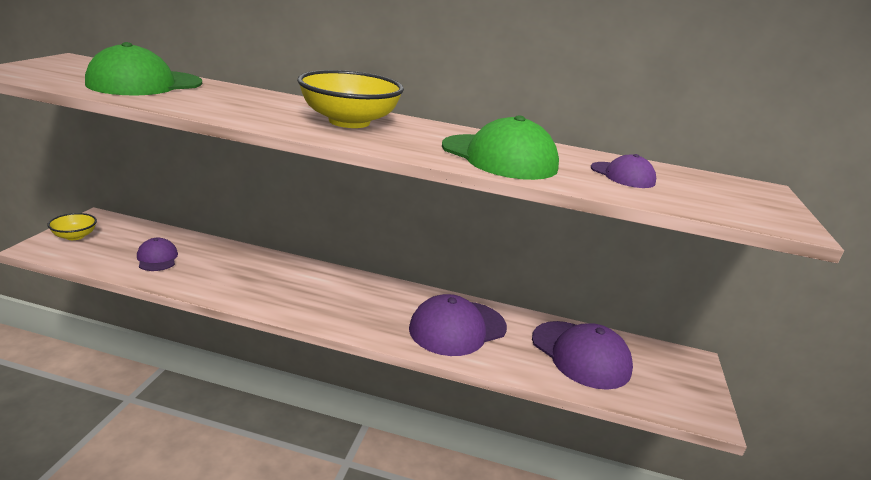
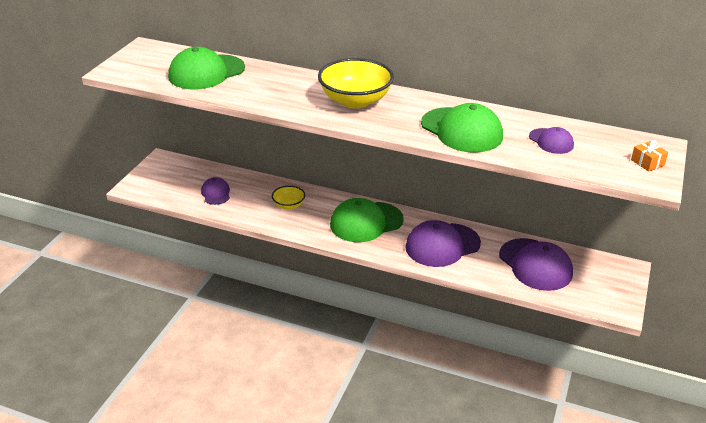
camera: 10 degrees right, 10 degrees up
(75, 236) = (152, 176): yellow bowl -> yellow bowl (288, 205)
(356, 298) = (366, 222): none -> green cap
(761, 204) = (647, 163): none -> orange gift

